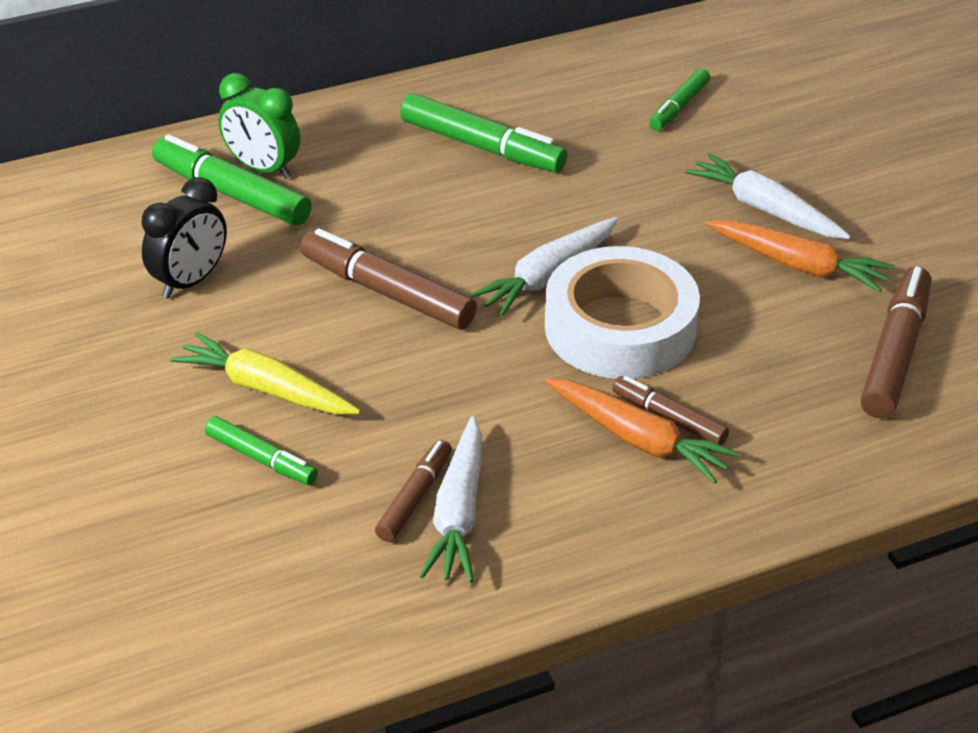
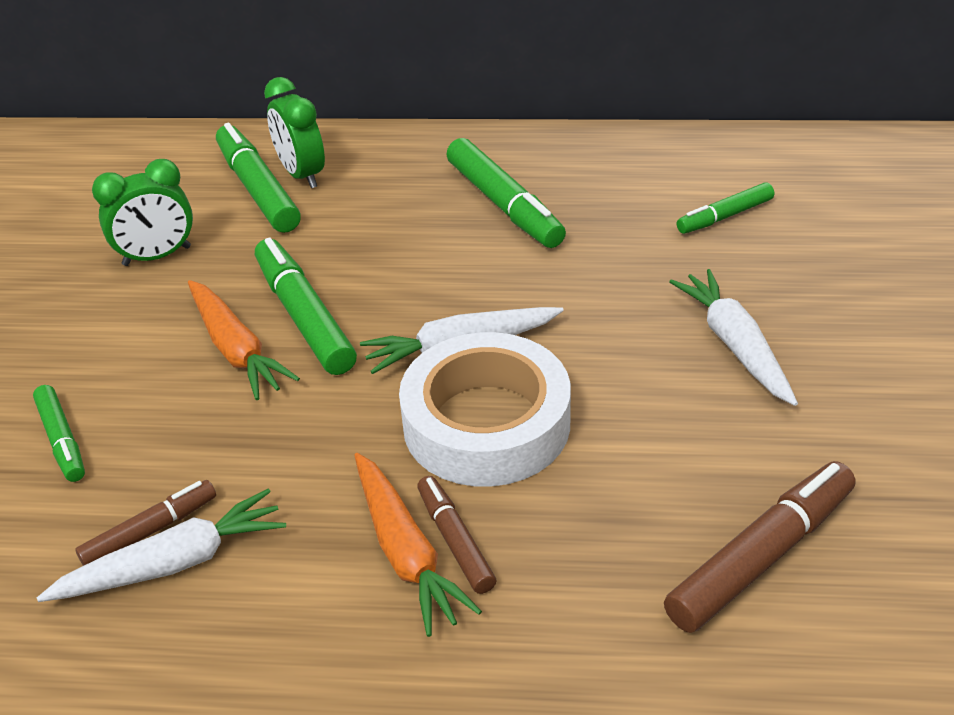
camera: 30 degrees right, 0 degrees up
(190, 281) = (157, 256): black clock -> green clock
(266, 389) = (125, 374): yellow carrot -> none
(387, 292) = (304, 317): brown marker -> green marker
(458, 513) = (173, 563): white carrot -> white carrot turned 150 degrees counterclockwise
(798, 265) = (725, 417): orange carrot -> orange carrot (236, 349)

